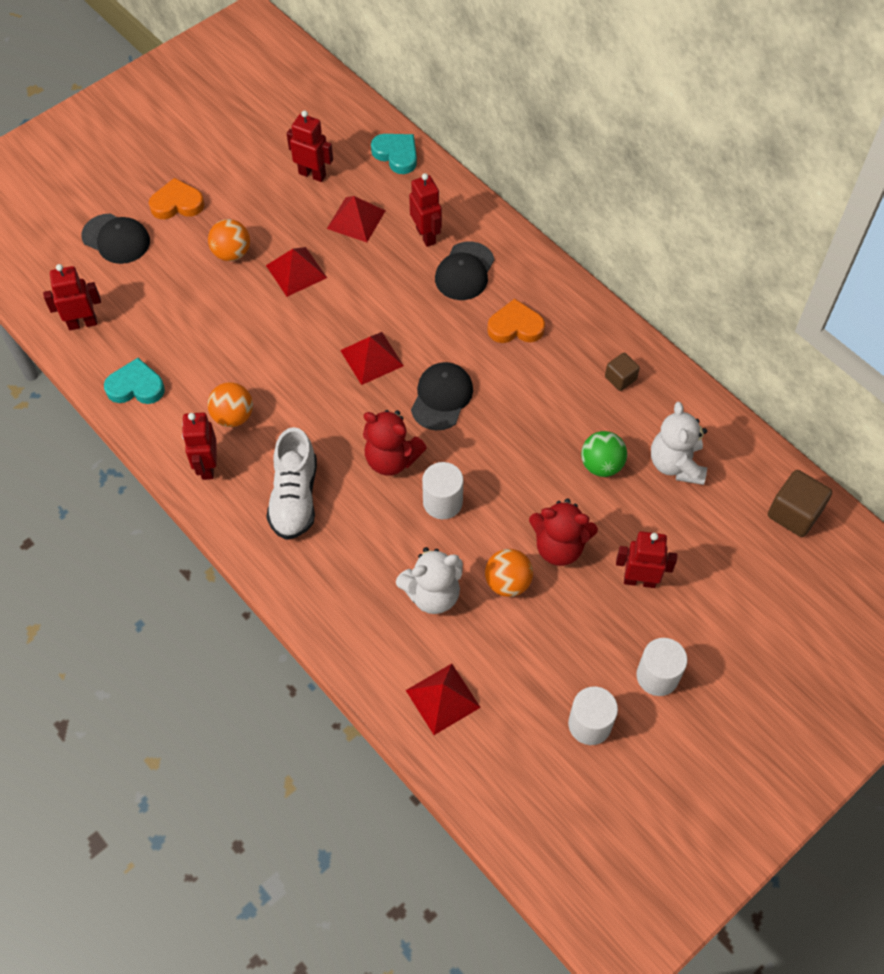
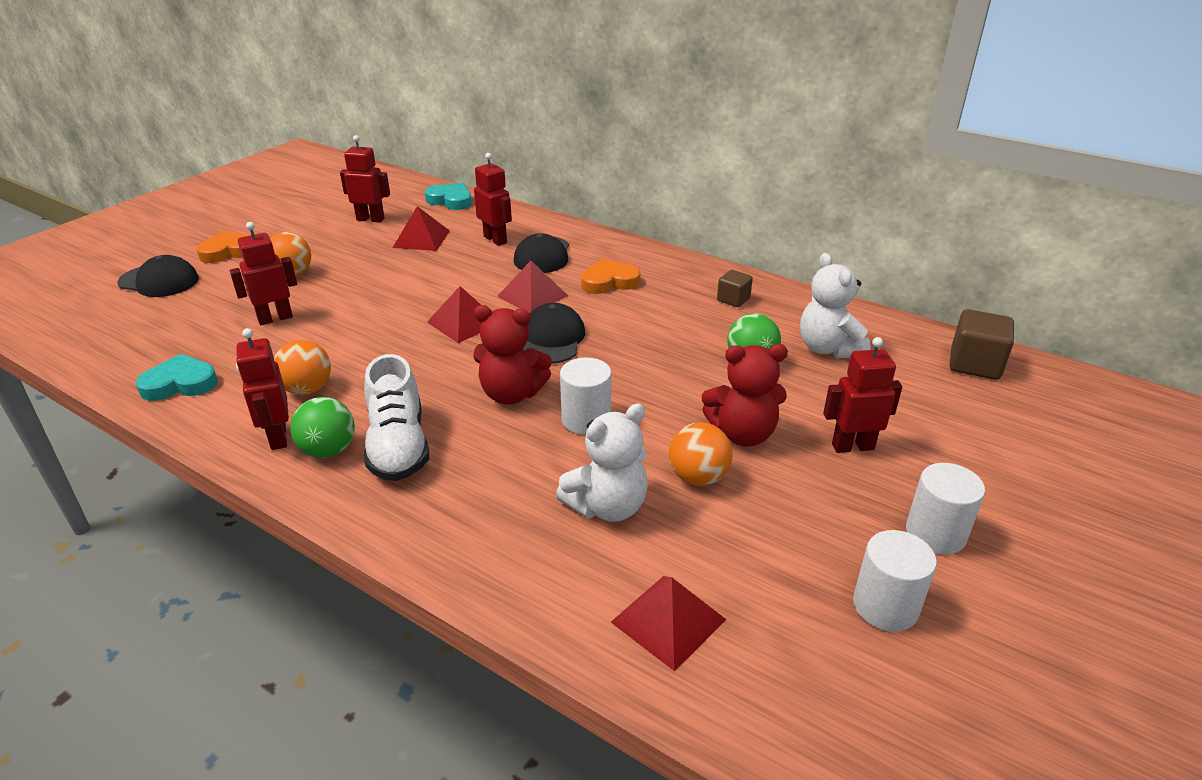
camera: 15 degrees left, 25 degrees down
(82, 323) = (113, 344): red robot -> red robot (275, 318)
(243, 489) = (328, 450): none -> green ball
(296, 271) = (365, 277): red pyramid -> red pyramid (532, 296)

